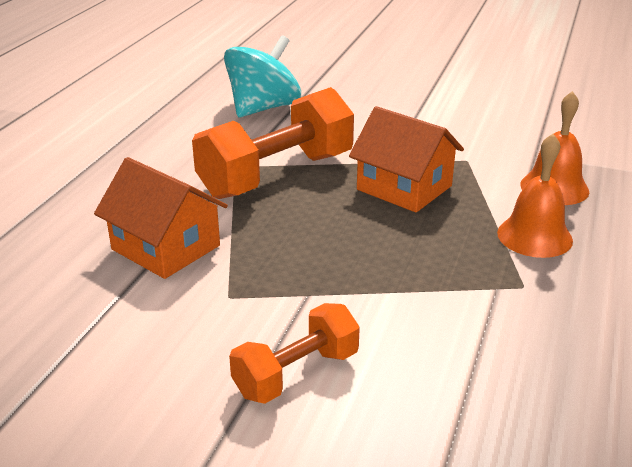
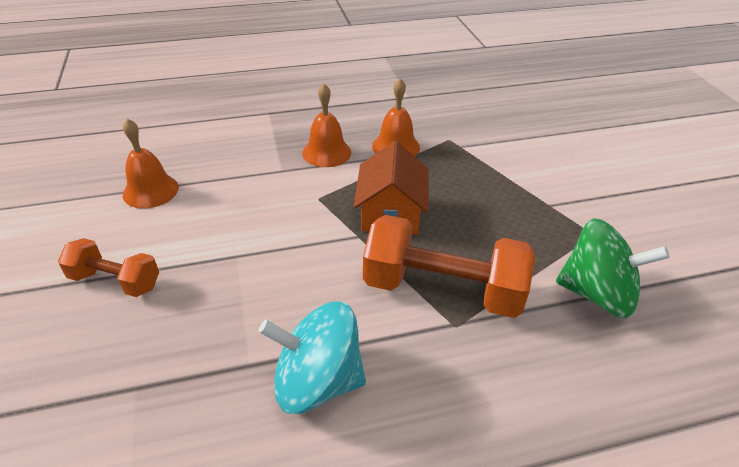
camera: 125 degrees left, 10 degrees up
(166, 247) = (597, 294): orange house -> green spinning top
(296, 374) = (604, 182): orange dumbbell -> orange dumbbell (115, 281)
(547, 95) = (150, 191): none -> orange bell

